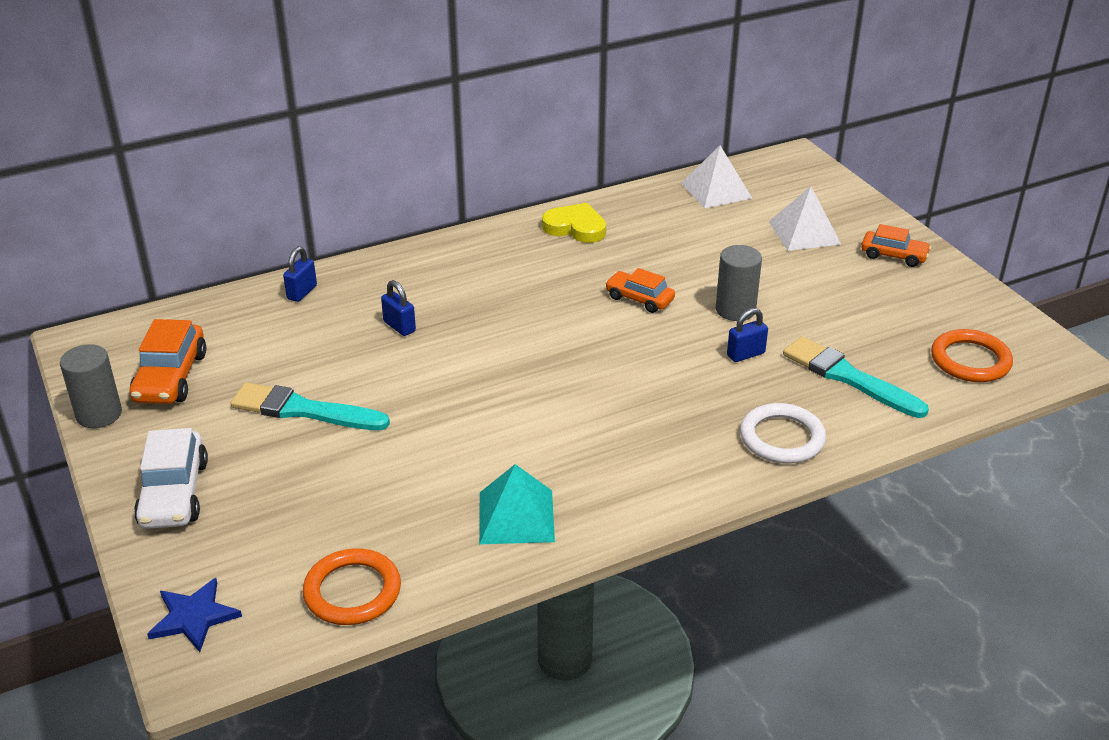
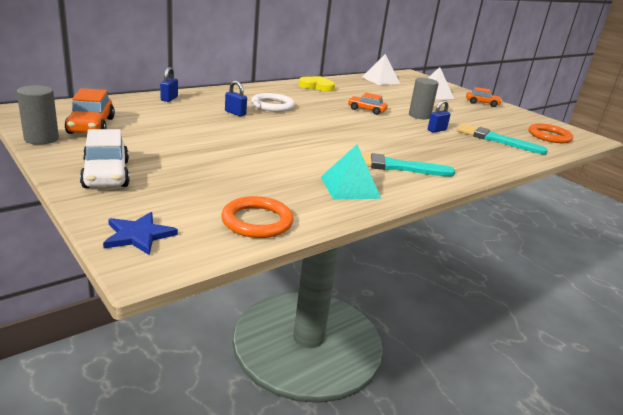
camera: 15 degrees left, 10 degrees down
(303, 410) = (188, 141): turquoise brush -> turquoise brush (395, 167)
(782, 438) = (480, 159): white ring -> white ring (272, 105)

